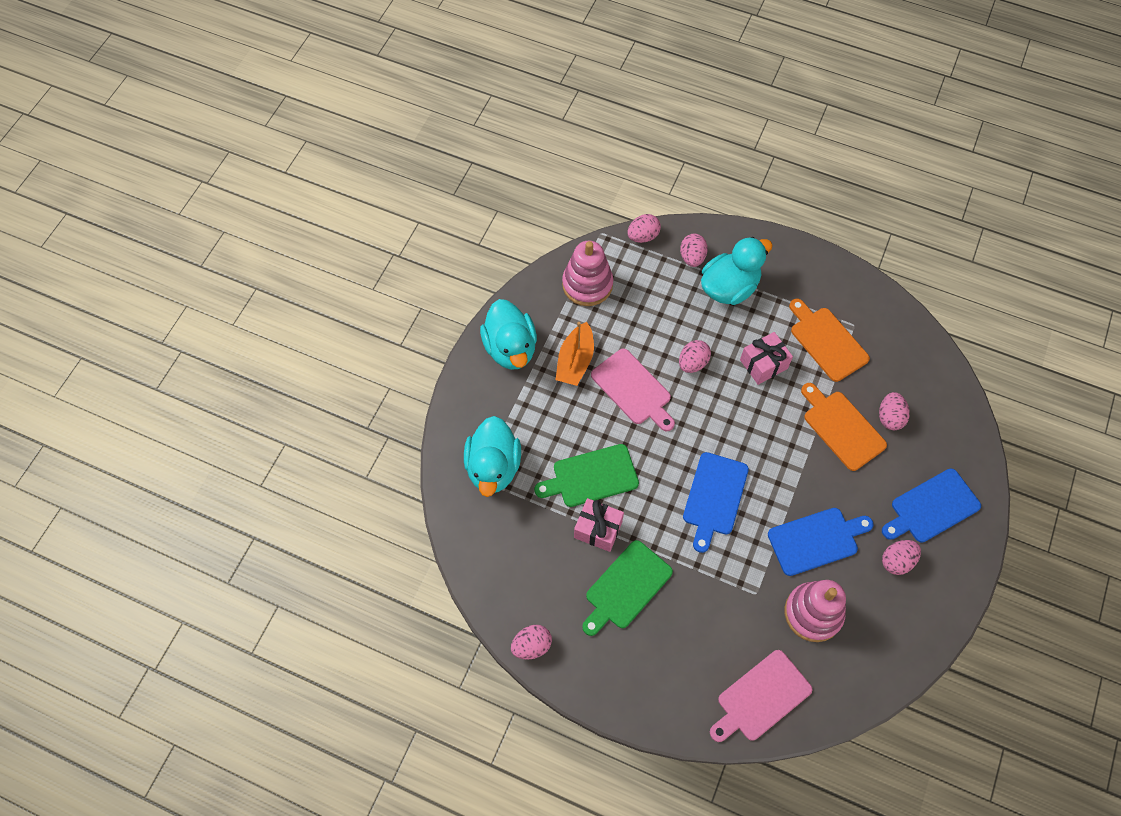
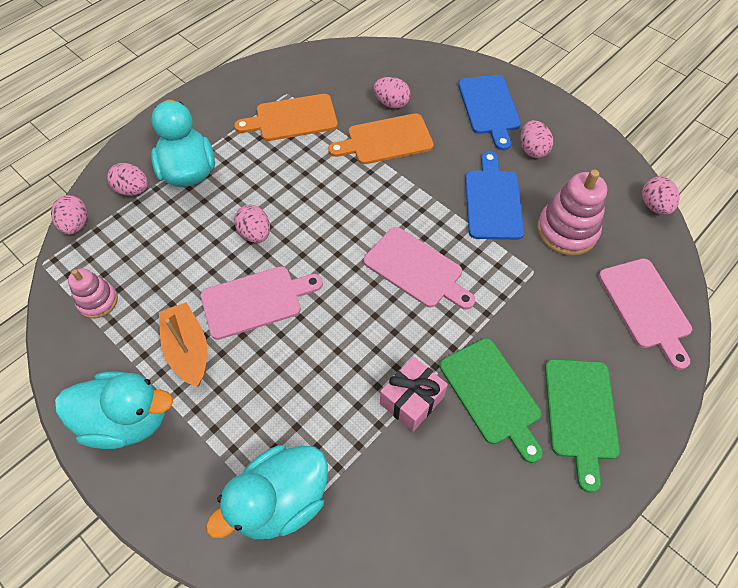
camera: 70 degrees left, 5 degrees down
(493, 467) = (280, 500): turquoise duck -> turquoise duck turned 120 degrees clockwise
(532, 646) = (537, 534): pink egg -> pink egg (654, 206)
(575, 361) = (188, 349): orange boat -> orange boat turned 150 degrees counterclockwise
(587, 284) = (98, 301): pink stacking toy -> pink stacking toy, size x0.61
(591, 476) = (343, 384): green cutting board -> green cutting board (580, 413)
(714, 497) = (416, 269): blue cutting board -> pink cutting board
(763, 364) = (289, 174): pink gift -> none

